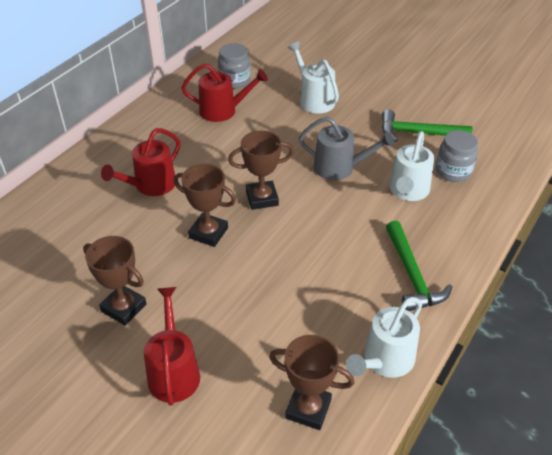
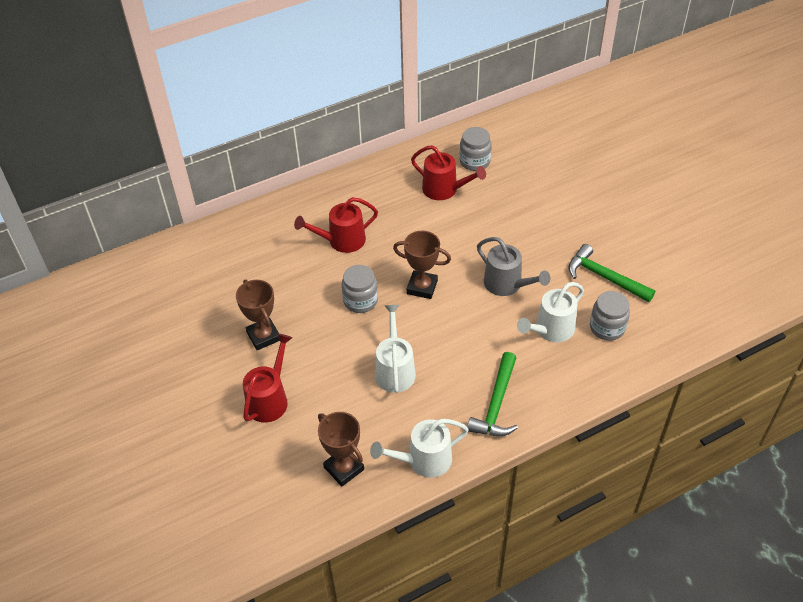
camera: 30 degrees right, 5 degrees up
(208, 233) = (360, 301): brown trophy -> grey jar
(314, 99) = (533, 207): white watering can -> white watering can (395, 370)

